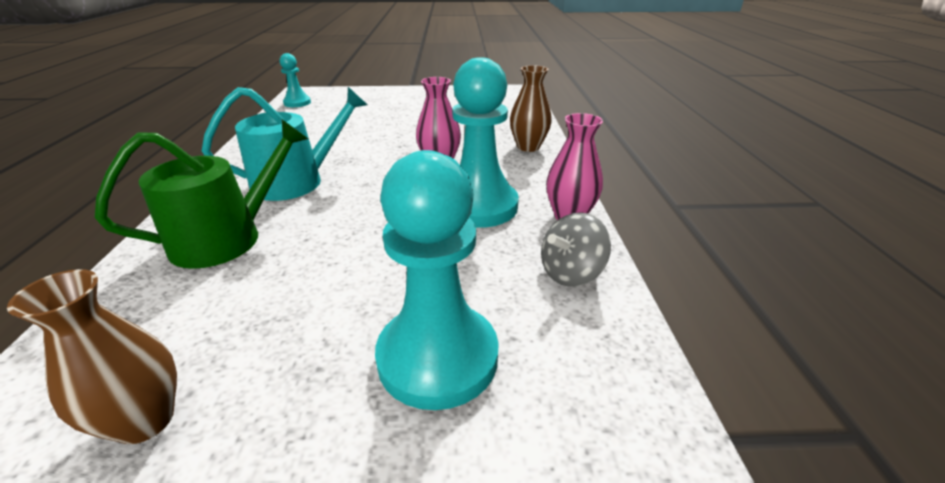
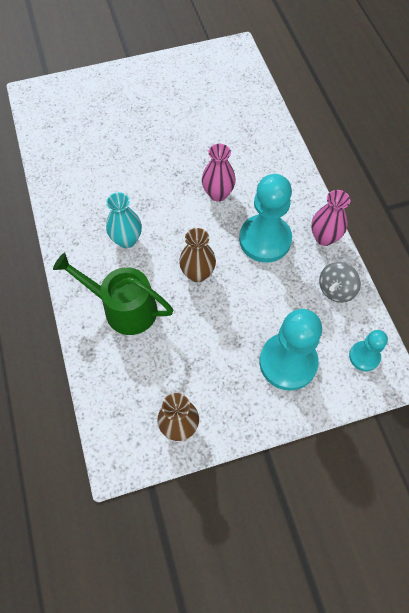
camera: 15 degrees left, 30 degrees up
(227, 238) = (124, 308): green watering can -> green watering can turned 105 degrees counterclockwise
(296, 182) = (127, 240): turquoise watering can -> turquoise vase
(297, 103) = (43, 117): turquoise pawn -> turquoise pawn (364, 356)
(528, 147) = (275, 155): brown vase -> brown vase (197, 273)

